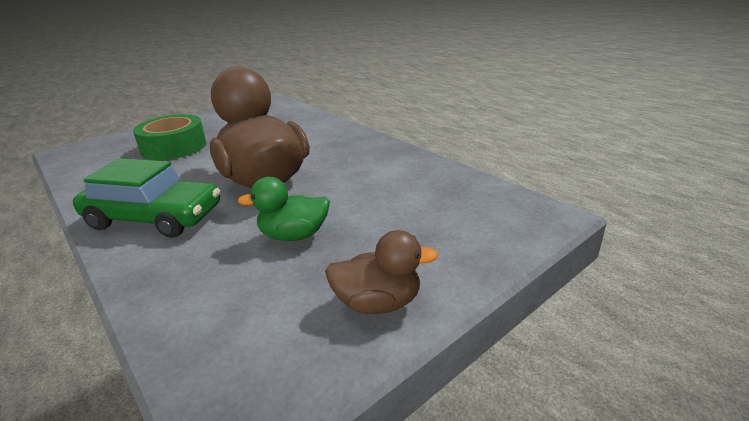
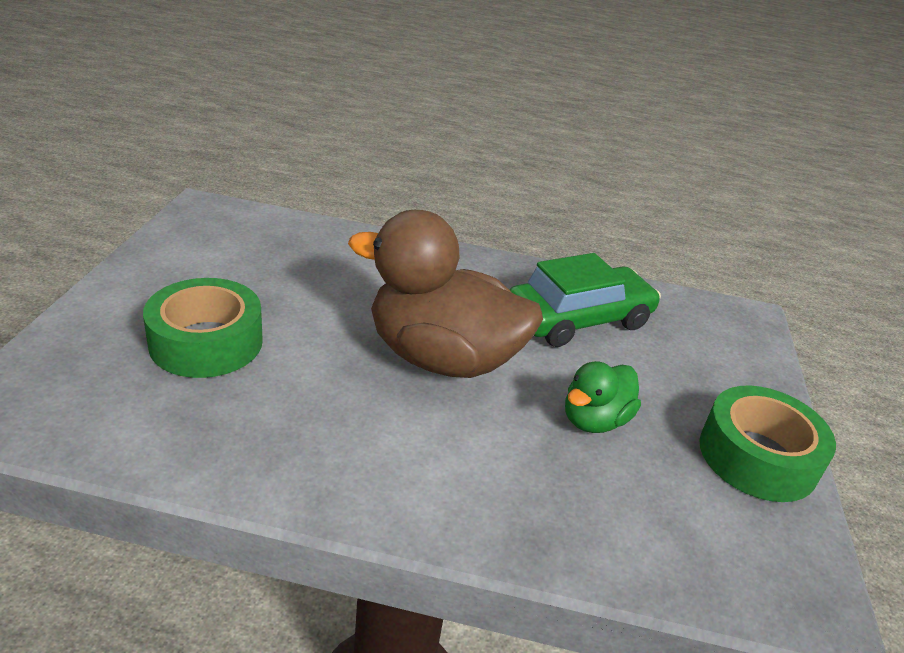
camera: 45 degrees left, 5 degrees up
(154, 218) = (402, 465): green car -> green car (579, 319)
(378, 303) = (757, 457): brown duck -> green tape

